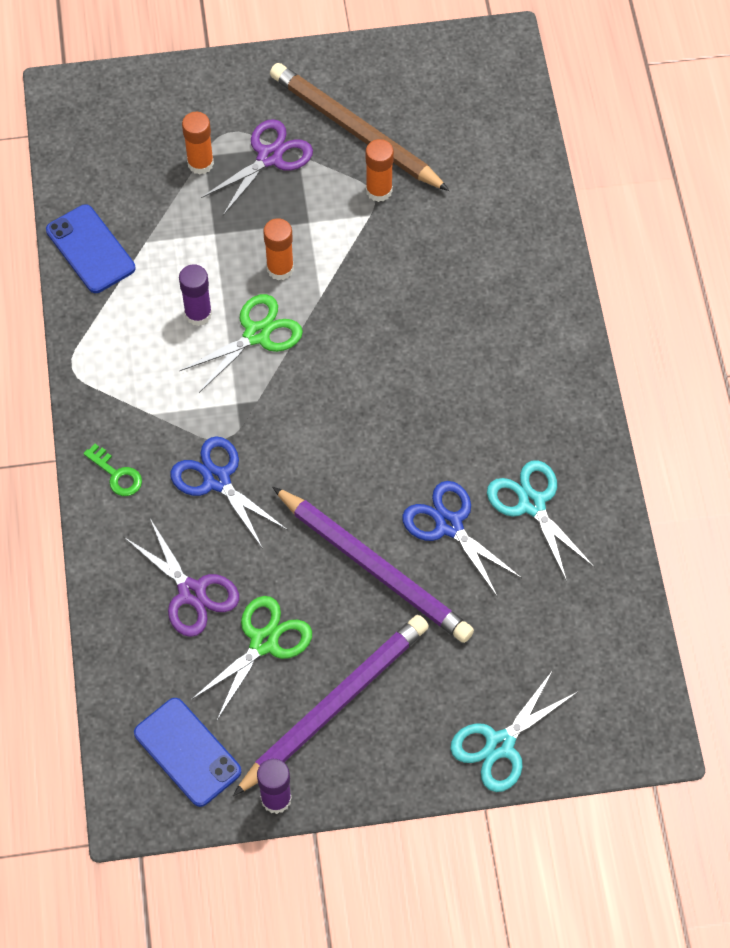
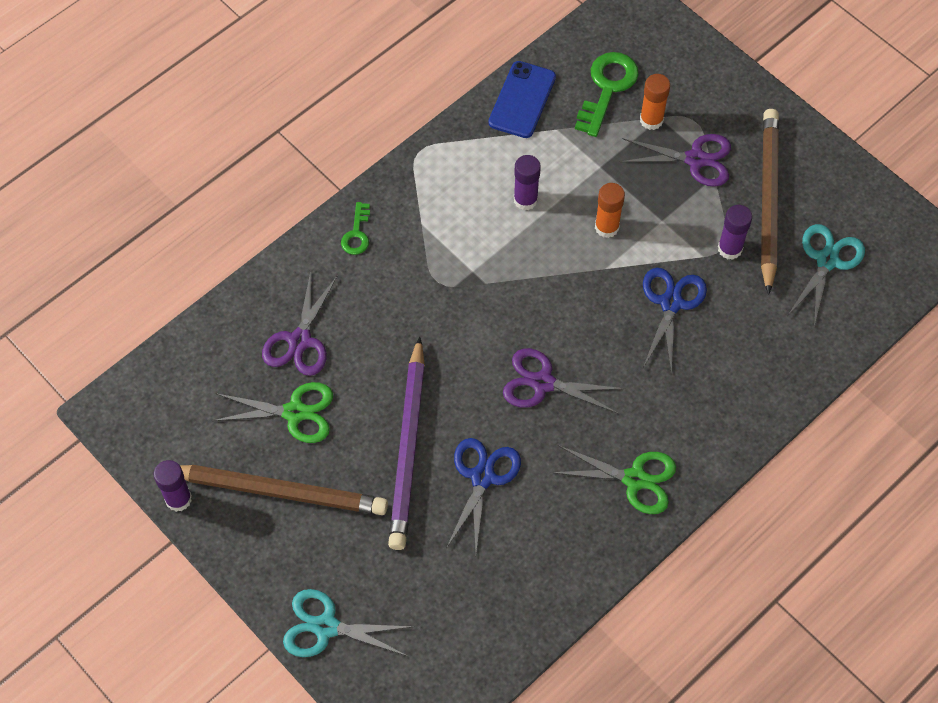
camera: 55 degrees right, 0 degrees up
(137, 175) = (607, 88): none -> green key
(187, 752) = (175, 418): blue phone -> none
(217, 479) = (401, 298): blue scissors -> blue scissors (671, 303)
(257, 334) = (540, 248): green scissors -> green scissors (635, 479)
(335, 704) = (279, 491): purple pencil -> brown pencil
(379, 190) = (730, 249): orange glue stick -> purple glue stick
(394, 419) = (542, 383): none -> purple scissors
(531, 503) = (545, 524): turquoise scissors -> turquoise scissors (827, 260)

